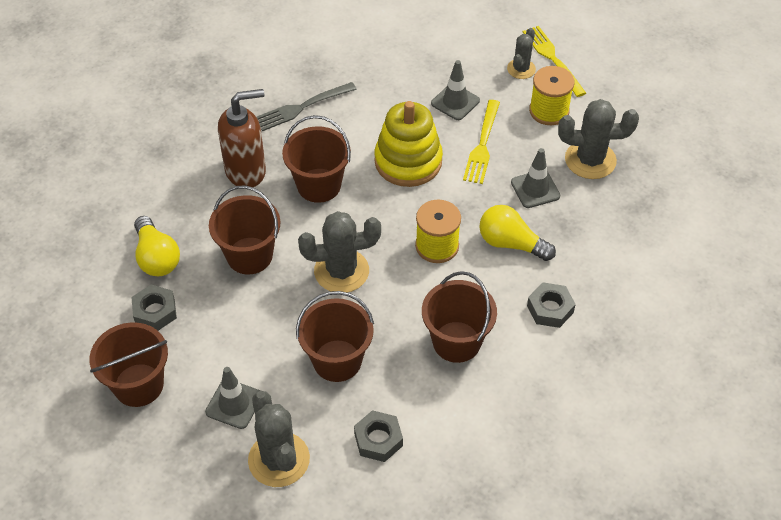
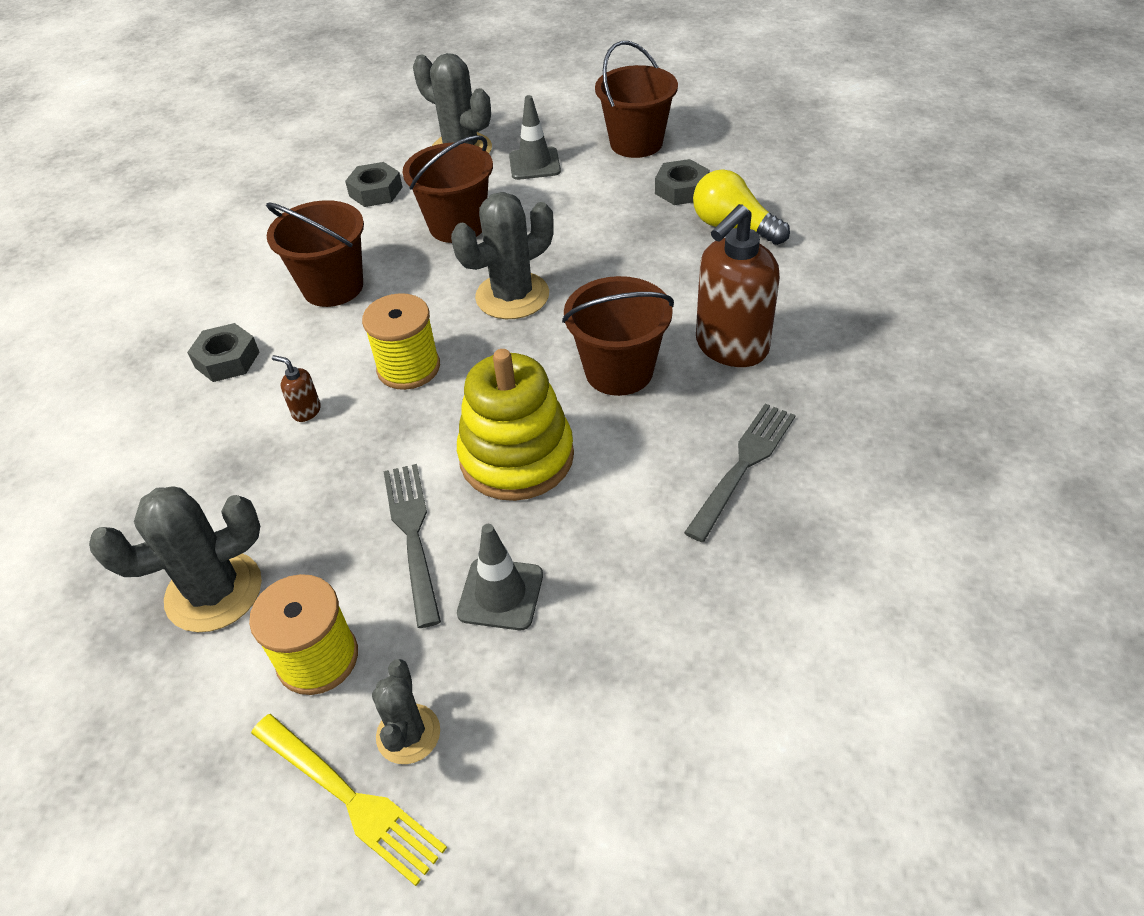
camera: 155 degrees right, 5 degrees down
(249, 256) = (633, 268): brown bucket -> none
(482, 145) = (412, 534): yellow fork -> grey fork
(511, 243) = (306, 411): yellow light bulb -> brown soap dispenser
(535, 189) = (296, 501): grey traffic cone -> none

